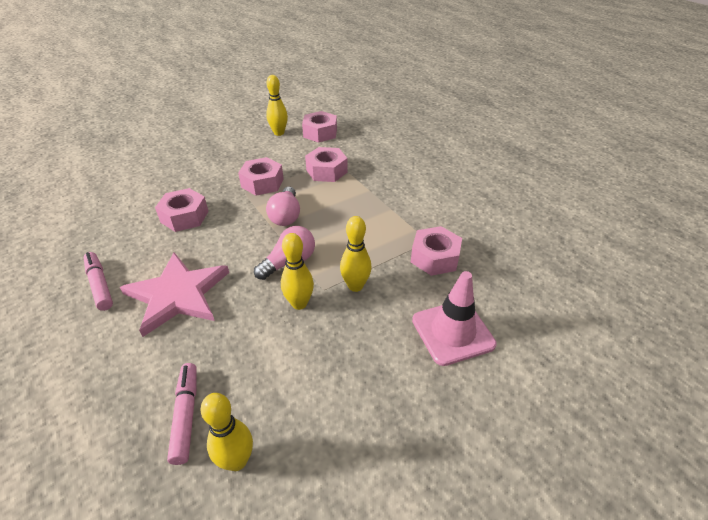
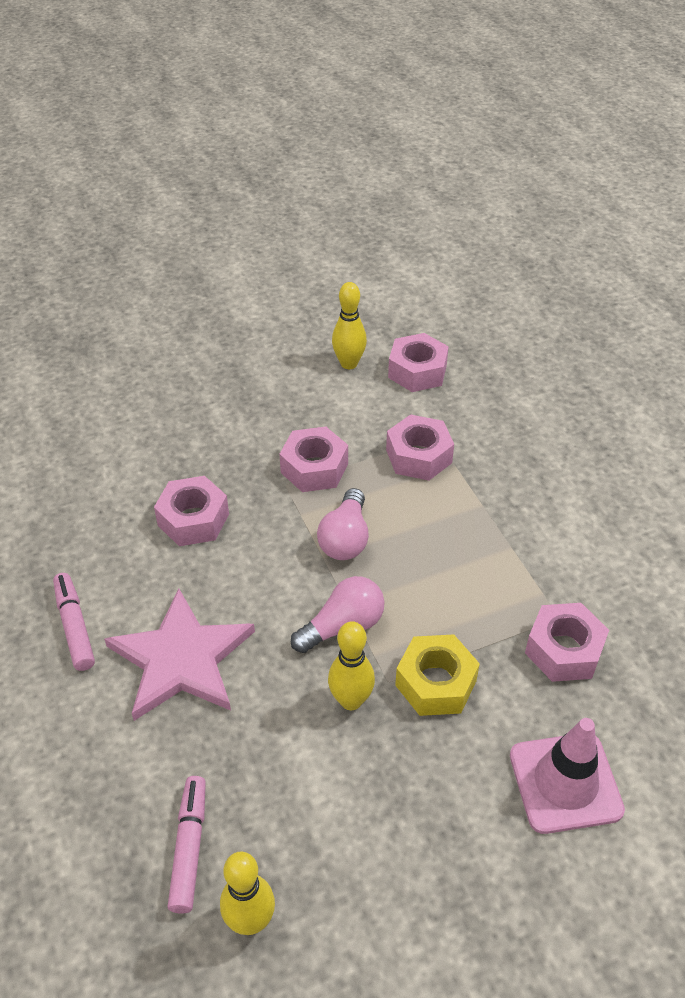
camera: 10 degrees right, 5 degrees up
(355, 286) = (435, 683): yellow bowling pin -> yellow nut

